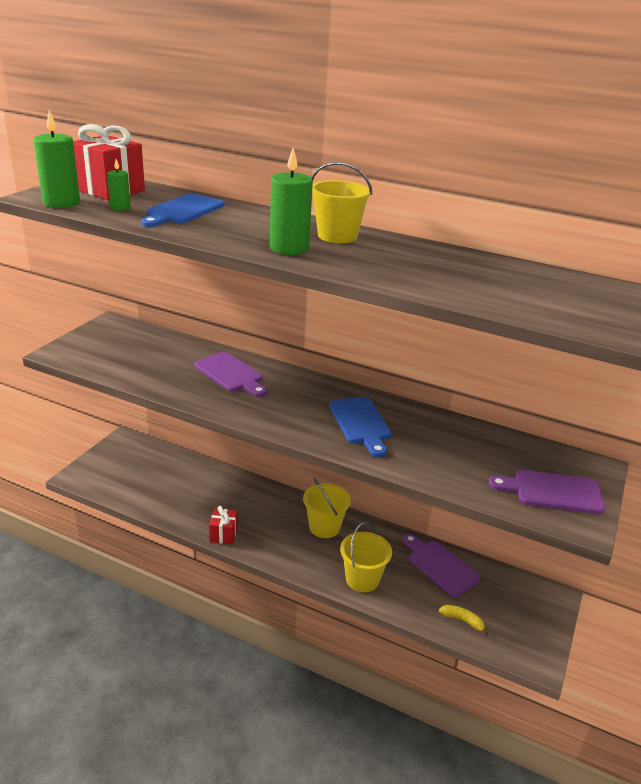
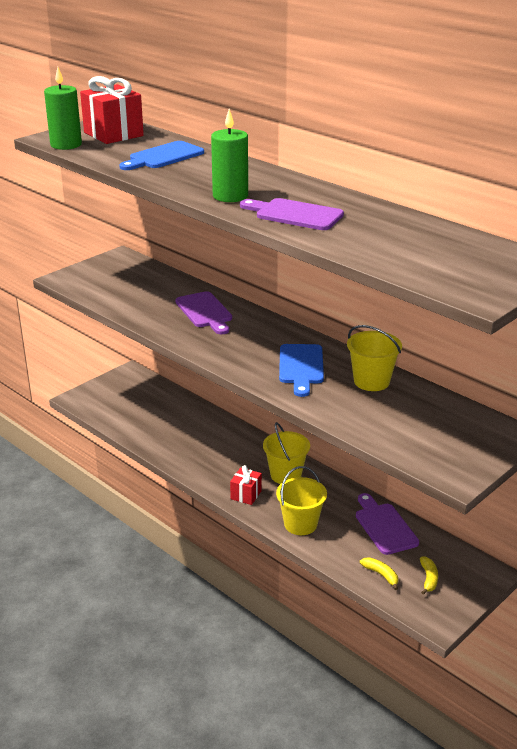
camera: 20 degrees right, 0 degrees up
(120, 207) = (112, 151): green candle -> none
(223, 534) = (187, 466): red gift -> red gift (246, 495)
(337, 236) = (284, 187): yellow bucket -> yellow bucket (371, 381)
(506, 615) = (428, 578): none -> yellow banana
(552, 492) = (448, 447): purple cutting board -> purple cutting board (295, 214)

